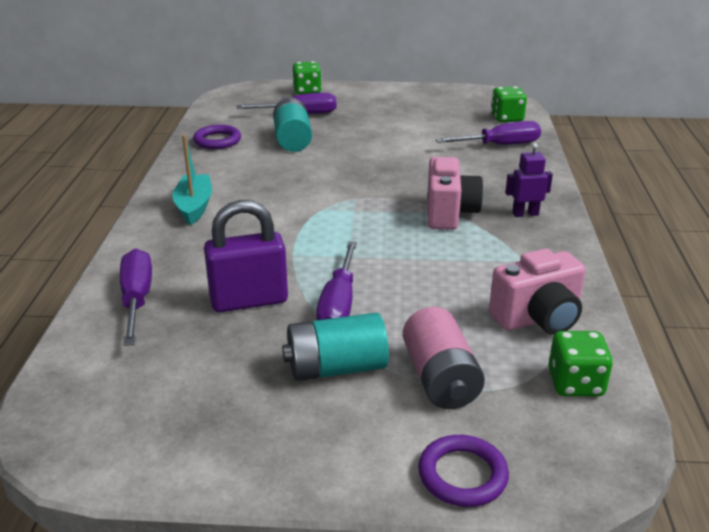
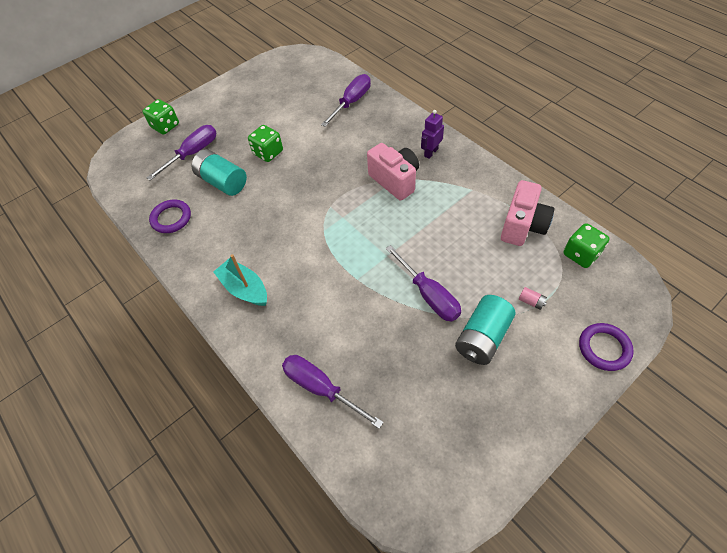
camera: 40 degrees left, 25 degrees up
(249, 300) = (382, 333): purple padlock -> none
(440, 379) = (531, 302): pink battery -> pink battery, size x0.40
(507, 118) = (326, 74): green dice -> green dice (268, 153)

